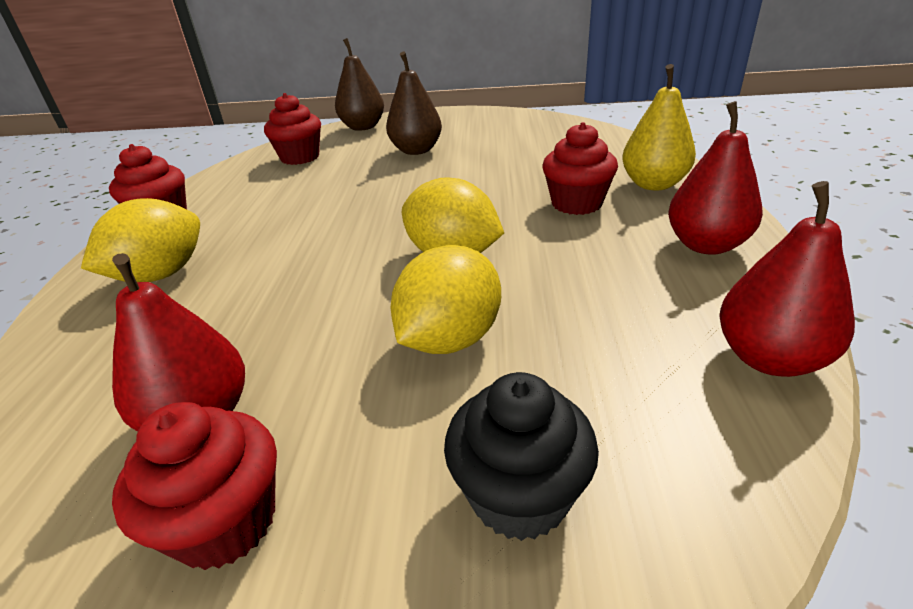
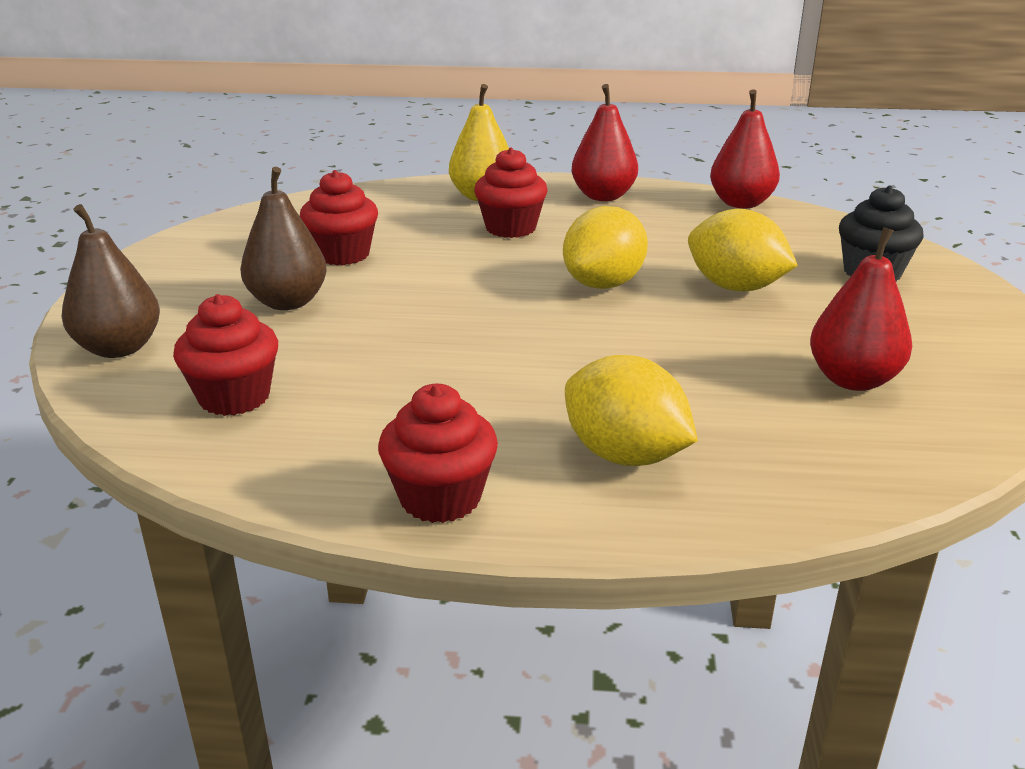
camera: 90 degrees left, 5 degrees down
(226, 522) = (934, 354): red cupcake -> red cupcake (342, 254)

